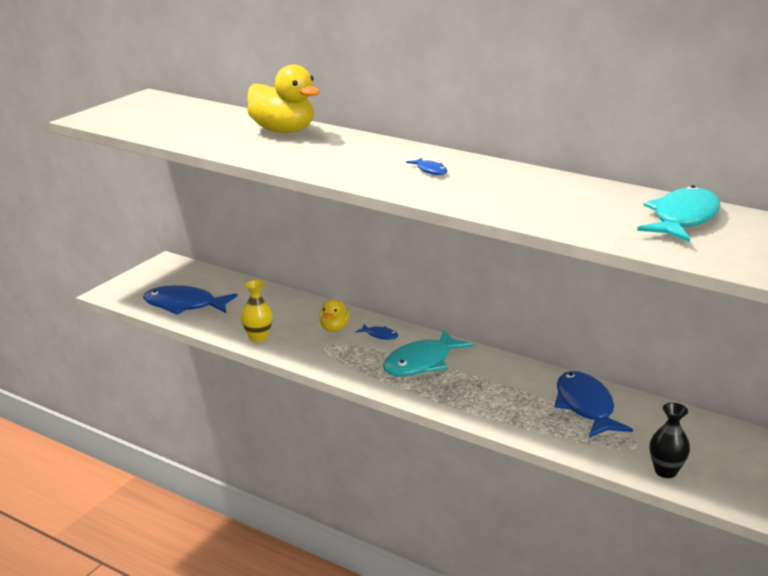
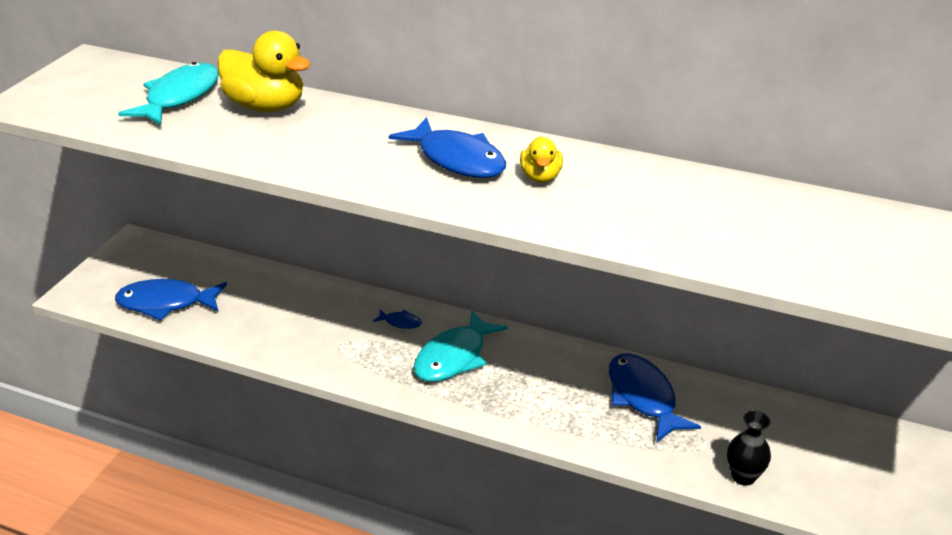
camera: 10 degrees left, 10 degrees up
(258, 338) = (262, 342): yellow vase -> none
(334, 328) = (347, 318): yellow duck -> yellow duck (540, 177)
(430, 170) = (457, 159): blue fish -> blue fish, size x2.26
(683, 219) = (760, 214): turquoise fish -> turquoise fish (179, 97)

